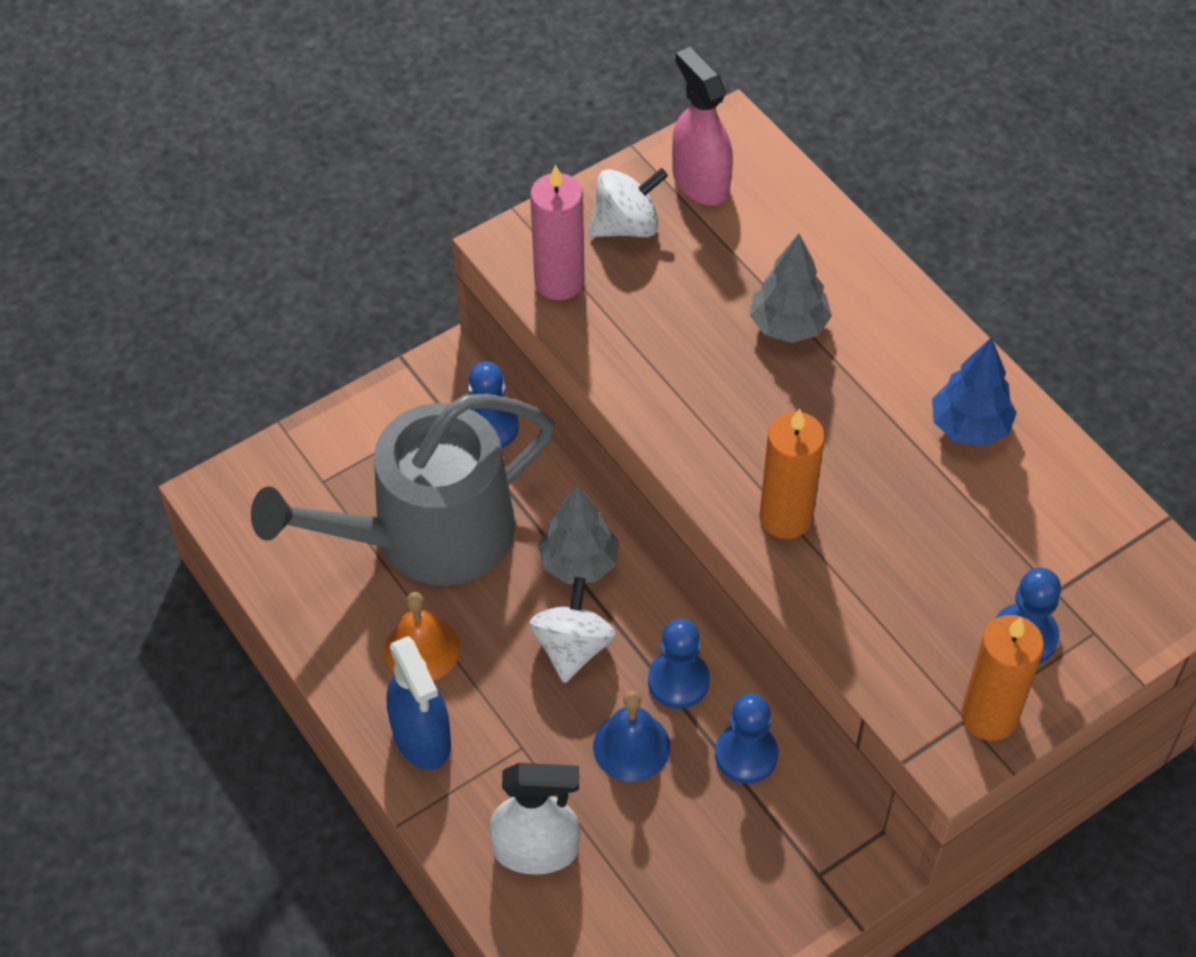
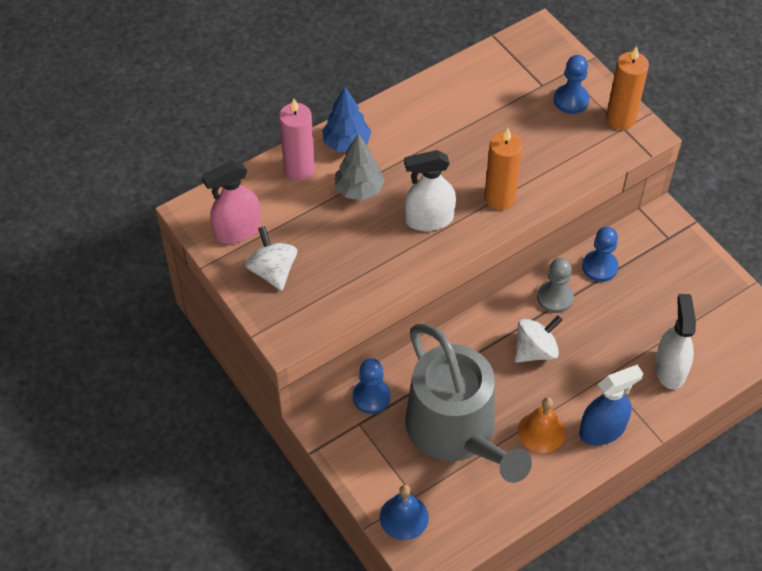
camera: 90 degrees left, 0 degrees up
(559, 281) = (318, 308): pink candle -> pink candle (299, 169)
(572, 647) = (535, 350): white spinning top -> white spinning top turned 135 degrees clockwise
(579, 563) = (475, 347): grey tree -> none
(631, 746) = (599, 321): blue bell -> blue bell (404, 517)
(678, 681) = (555, 297): blue pawn -> grey pawn
(734, 418) = (429, 219): none -> white spray bottle
(969, 427) = (434, 111): blue tree -> blue tree (346, 144)

